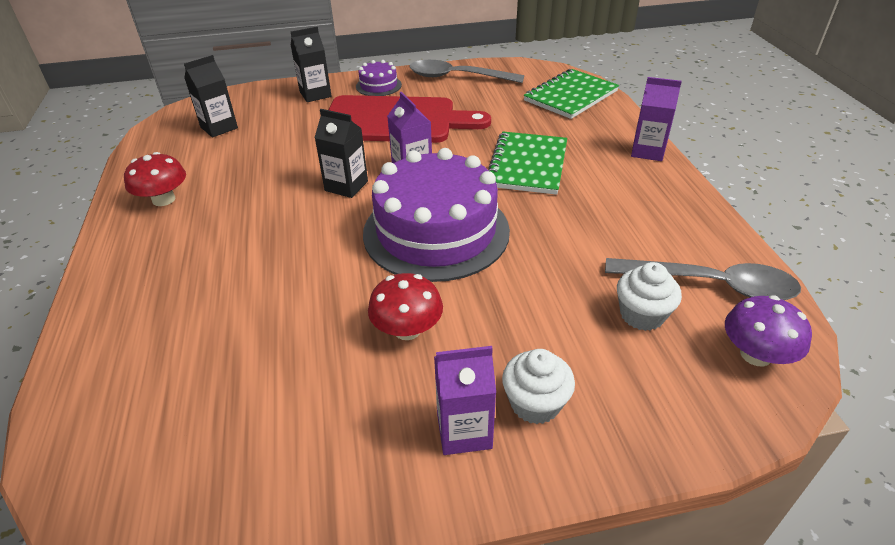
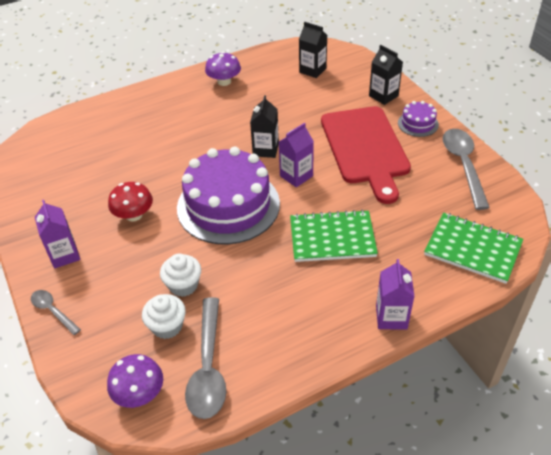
camera: 75 degrees right, 5 degrees up
(164, 199) = (224, 81): red mushroom -> purple mushroom
(535, 403) = (85, 281): white cupcake -> white cupcake (183, 285)
(593, 454) = (53, 311): none -> grey spoon

